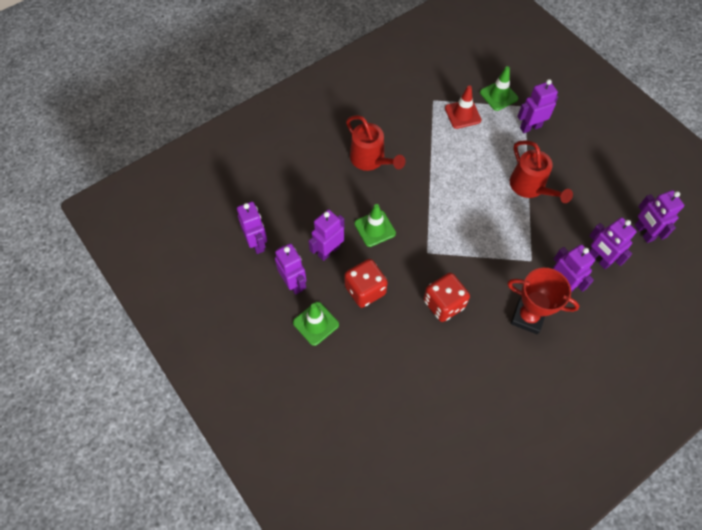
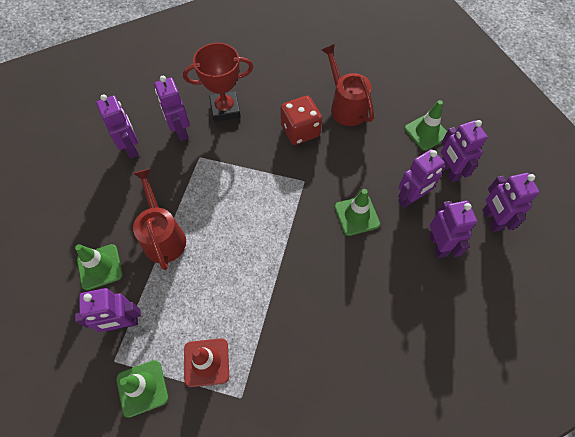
camera: 170 degrees left, 0 degrees up
(365, 290) = (375, 154): red dice -> none
(371, 160) = (349, 307): red watering can -> red watering can (345, 106)
(527, 317) = (225, 109): red trophy -> red trophy turned 45 degrees counterclockwise
(567, 158) = (100, 267): none -> green traffic cone
(643, 232) = (70, 166): purple robot -> purple robot (438, 245)

